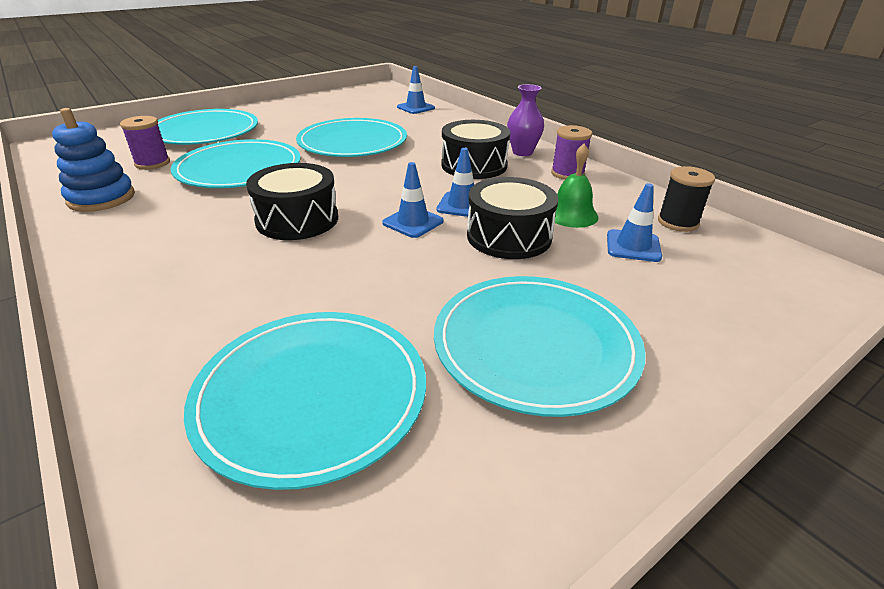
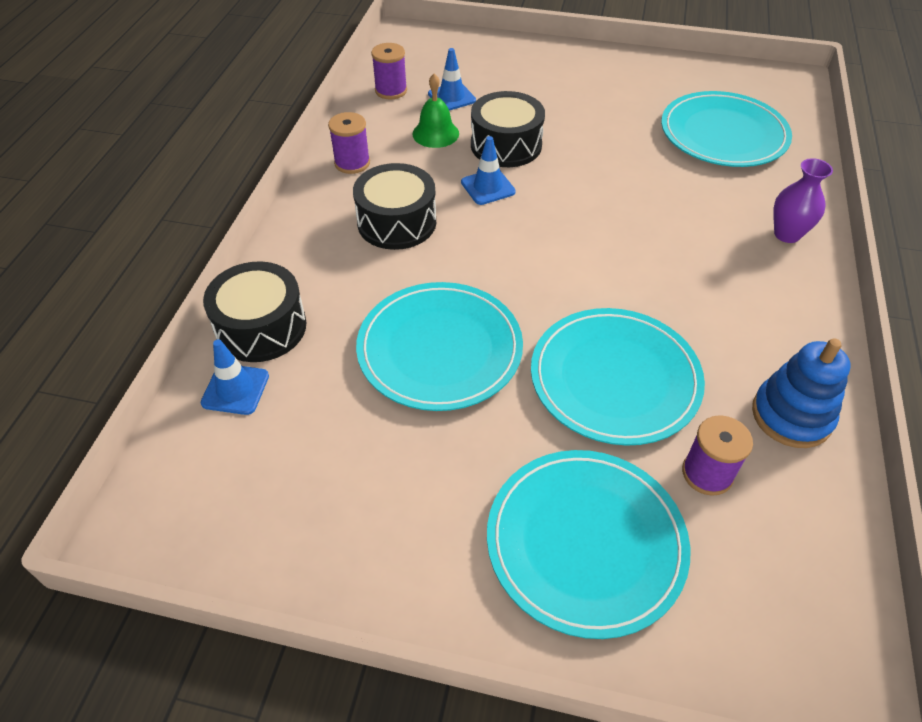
camera: 130 degrees left, 15 degrees up
(297, 219) = (627, 253): black drum -> black drum (261, 327)
(413, 222) = (547, 195): blue traffic cone -> none
(522, 152) = (324, 209): purple vase -> purple vase (787, 234)
(535, 345) = (598, 94): turquoise plate -> none
(677, 222) = (391, 91): black spool -> purple spool

